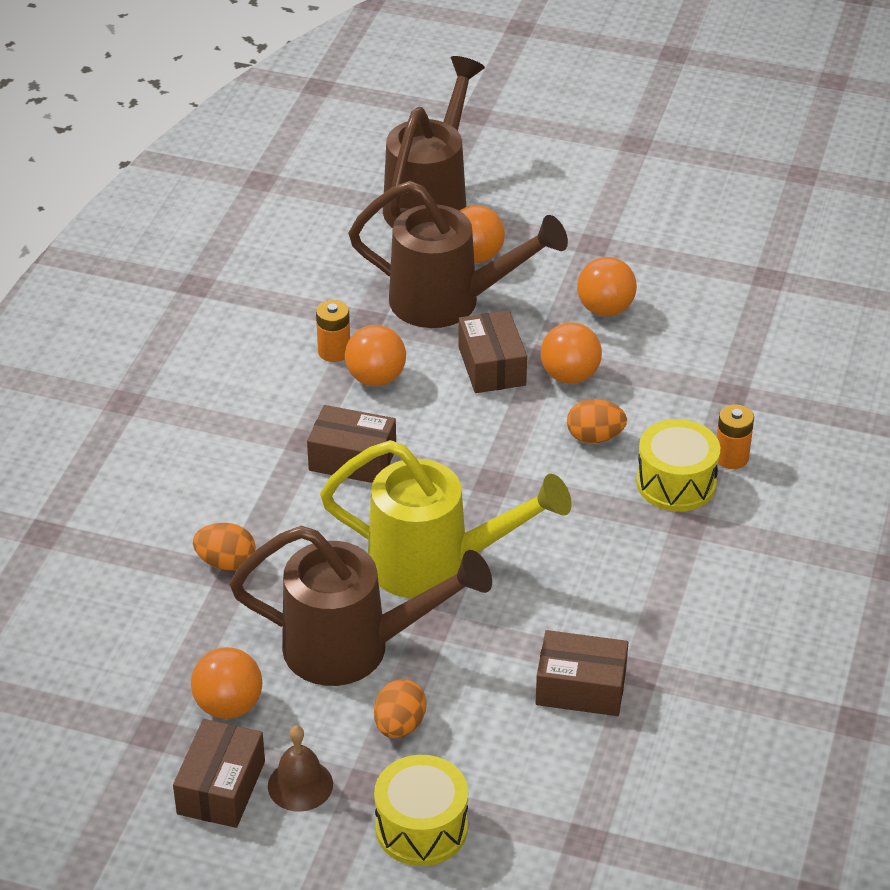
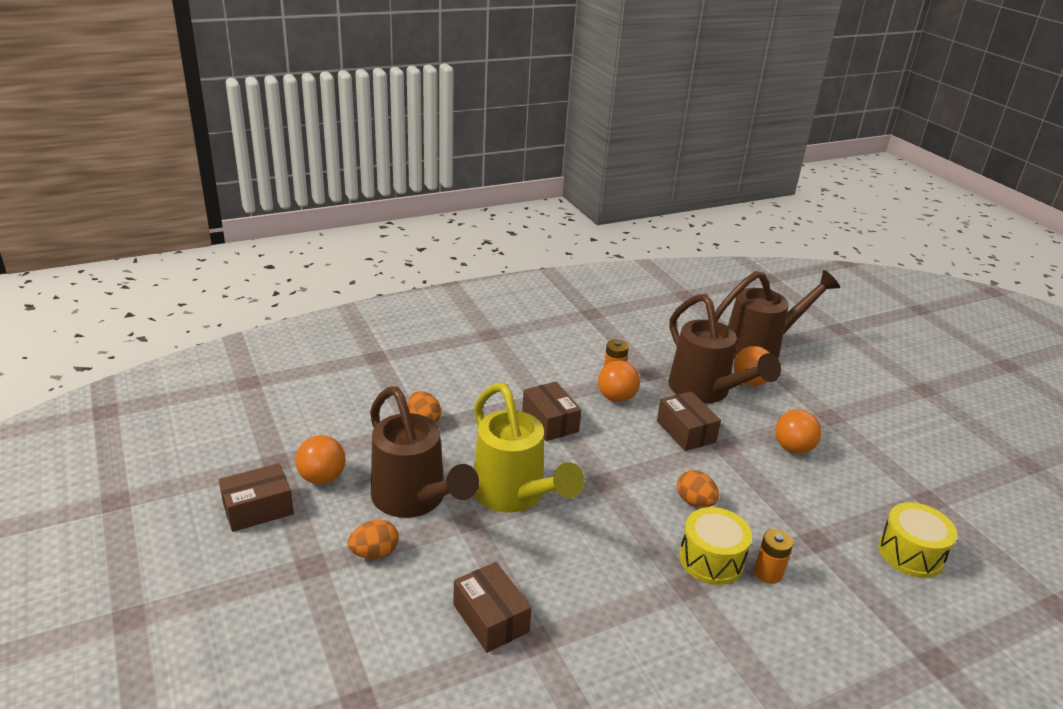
camera: 45 degrees right, 10 degrees down
(300, 785) = (288, 538): brown bell -> none
(421, 828) = (300, 611): yellow drum -> yellow drum (910, 553)
(492, 366) = (686, 431): brown box -> brown box turned 60 degrees counterclockwise
(569, 376) = (724, 464): orange ball -> none

